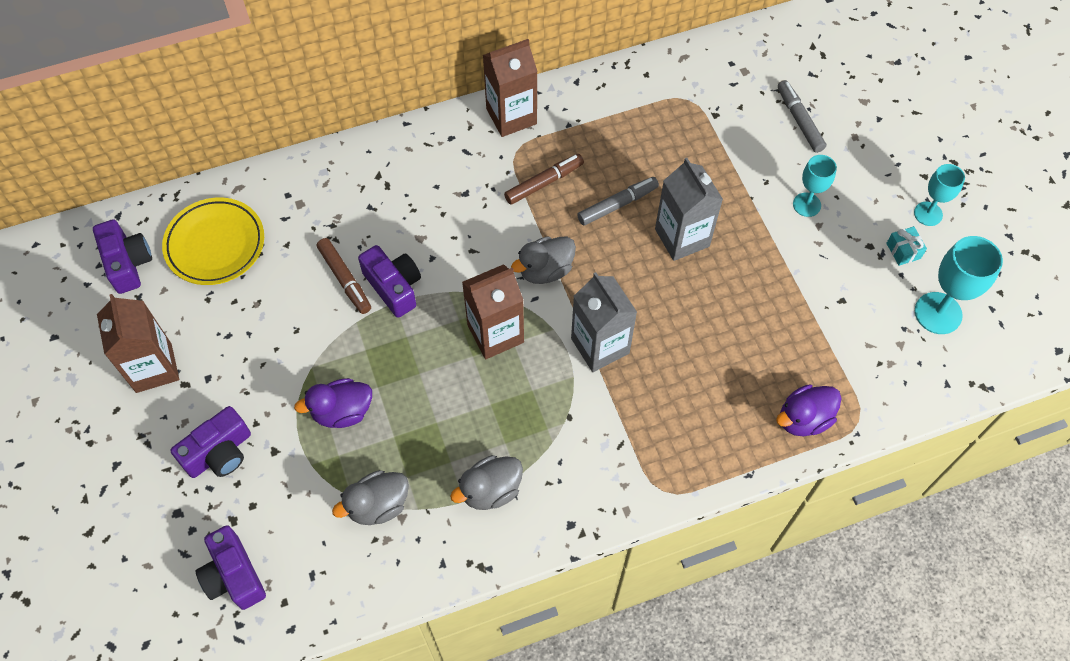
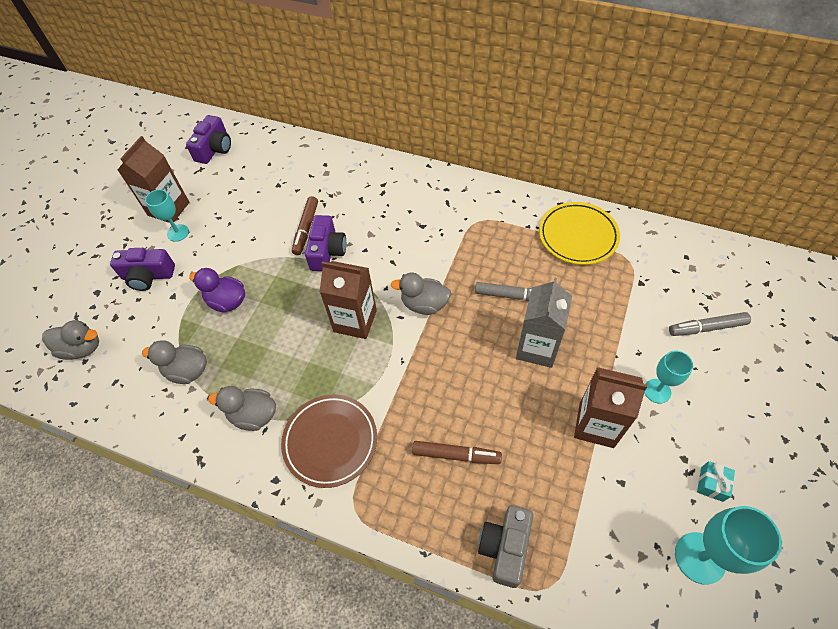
camera: 45 degrees right, 5 degrees down
(215, 244) = (263, 166): yellow plate -> yellow plate (577, 236)
(234, 575) = (82, 348): purple camera -> grey duck
(511, 116) = (496, 199): brown carton -> brown carton (596, 425)
(544, 183) = (477, 251): brown marker -> brown marker (456, 455)
(585, 455) = (330, 441): none -> brown plate
(600, 346) = (411, 378): grey carton -> none
(799, 120) = (707, 328): grey marker -> grey marker turned 120 degrees counterclockwise
(803, 419) = (505, 547): purple duck -> grey camera
(928, 214) = (762, 471): turquoise goblet -> turquoise goblet (178, 233)

